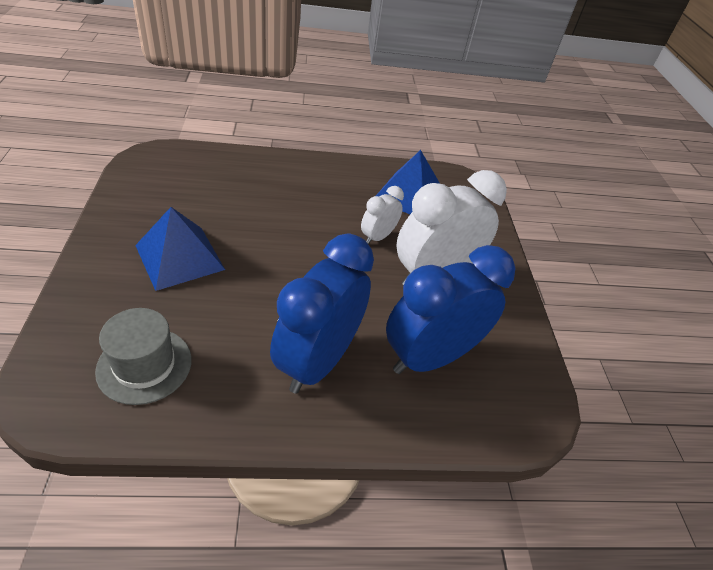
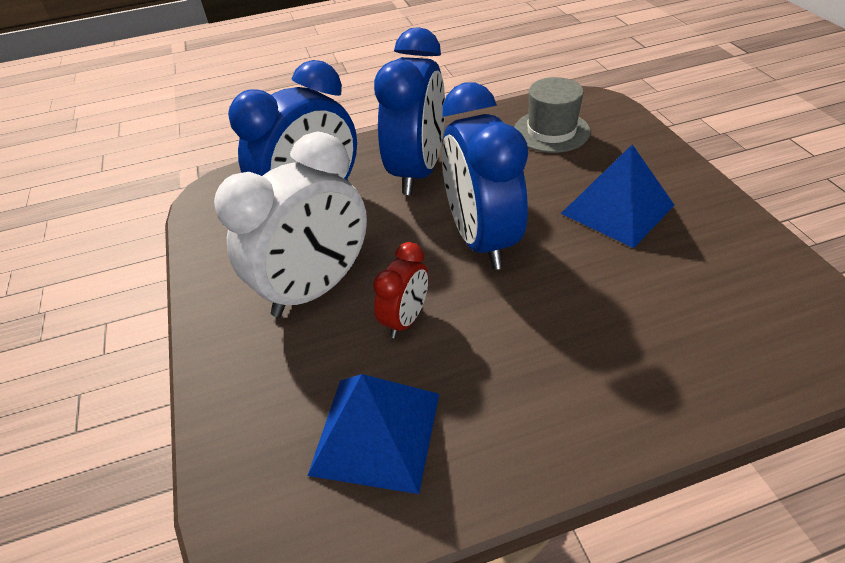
camera: 175 degrees right, 0 degrees up
(300, 270) = (481, 239): none -> blue clock
(378, 237) = (405, 319): white clock -> red clock

